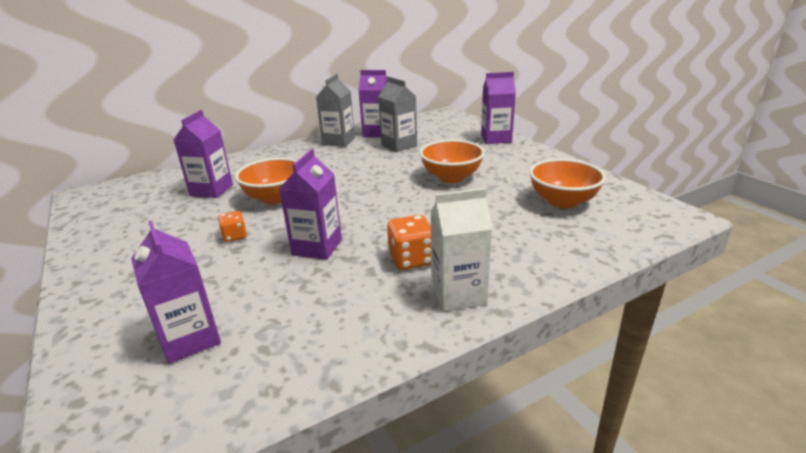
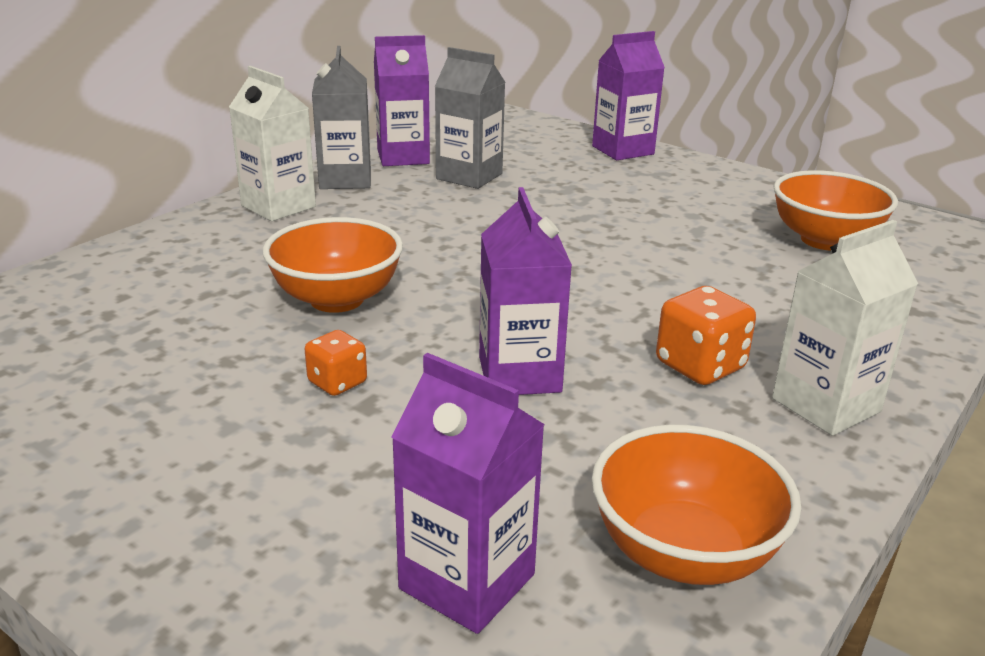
camera: 25 degrees left, 0 degrees up
(211, 190) = (181, 303): purple carton -> none
(296, 151) = (278, 206): none -> white carton
(451, 177) = (619, 222): orange bowl -> orange bowl (683, 553)

